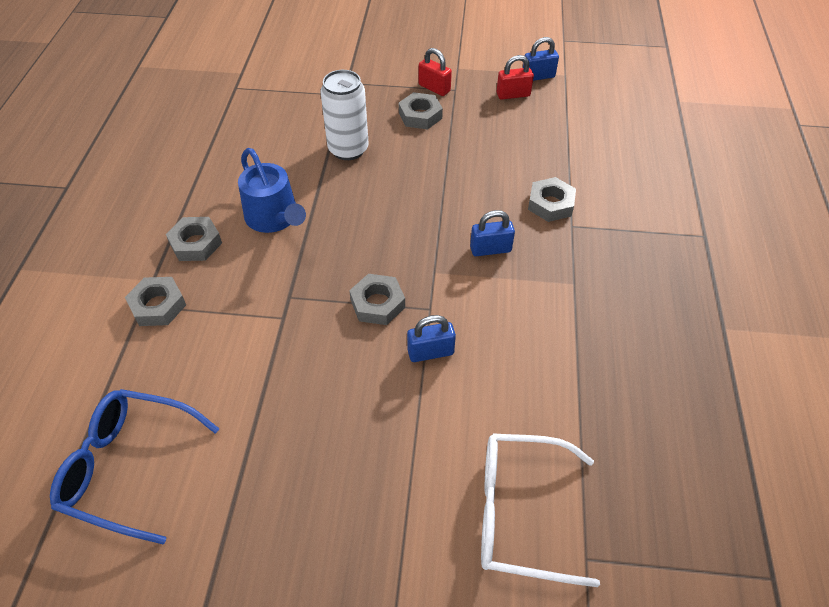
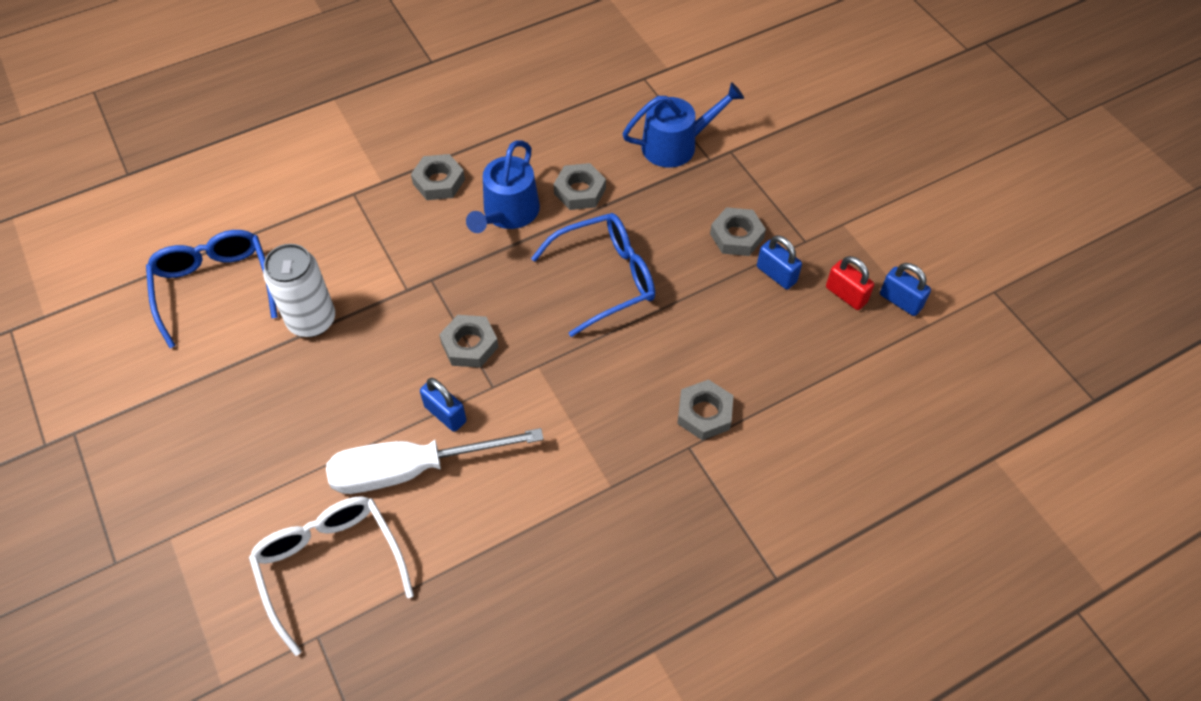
camera: 55 degrees right, 5 degrees up
(158, 305) = (360, 203): grey nut -> grey nut (580, 191)
(312, 103) = (676, 145): none -> blue watering can
(348, 149) = (637, 210): white can -> white can (312, 320)
(391, 195) = (606, 278): none -> blue glasses
(434, 88) = (790, 223): red padlock -> none
(466, 402) = (412, 469): none -> white screwdriver
(490, 249) = (600, 394): blue padlock -> blue padlock (776, 274)

